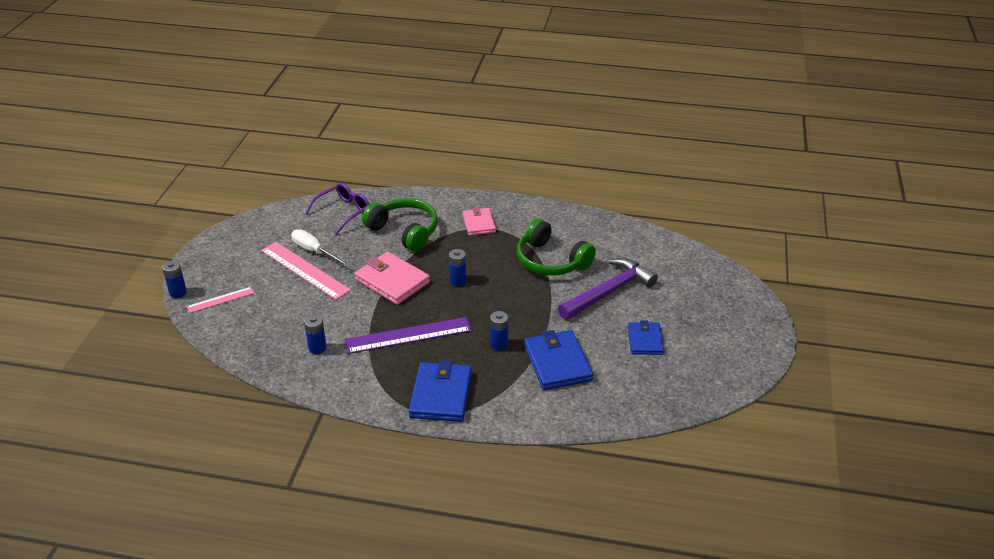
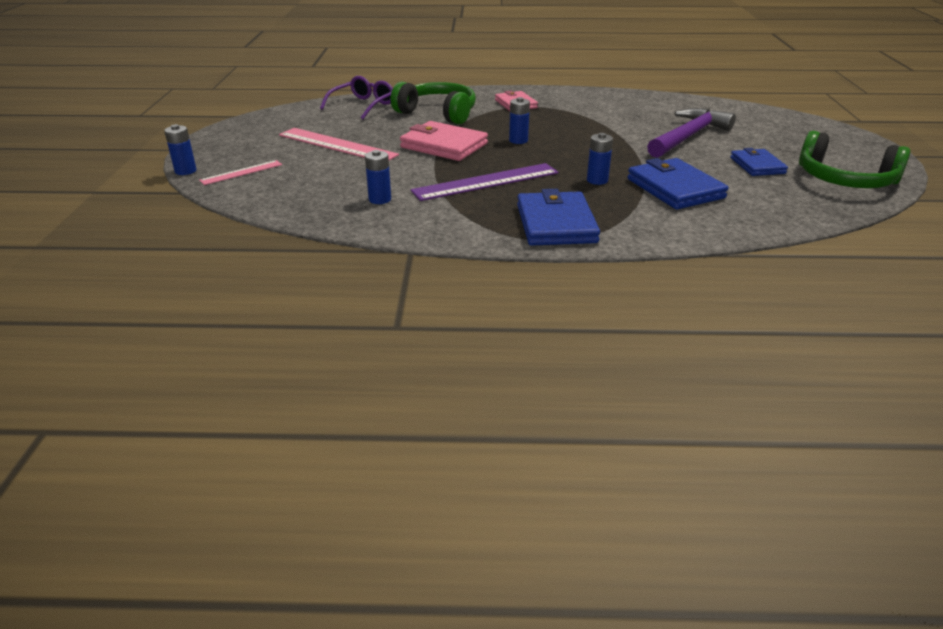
camera: 10 degrees left, 5 degrees down
(314, 251) = (343, 132): white screwdriver -> none
(551, 261) = (610, 121): green headphones -> green headphones (844, 180)

